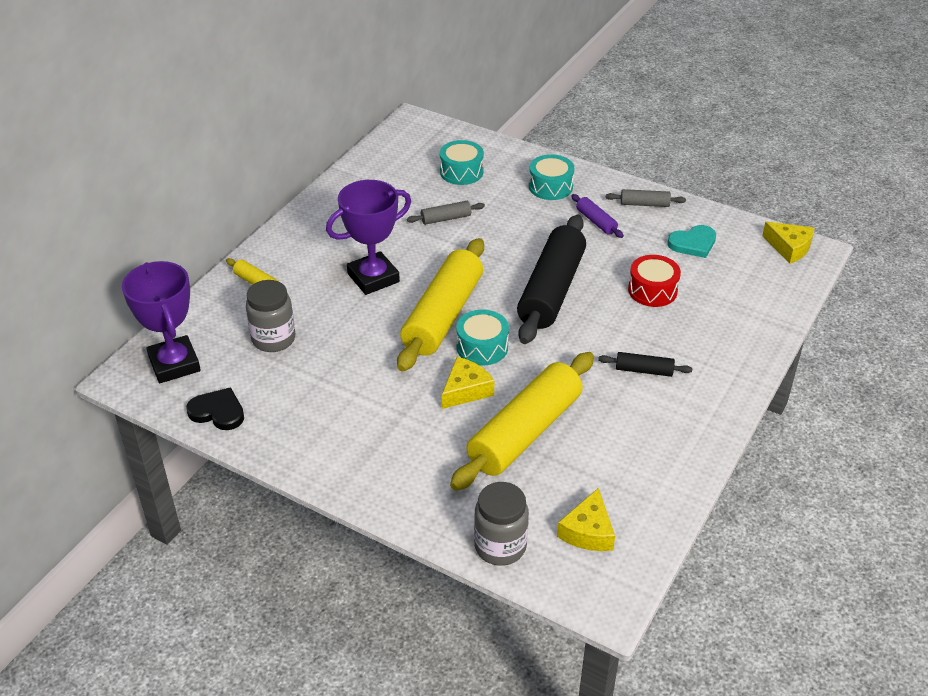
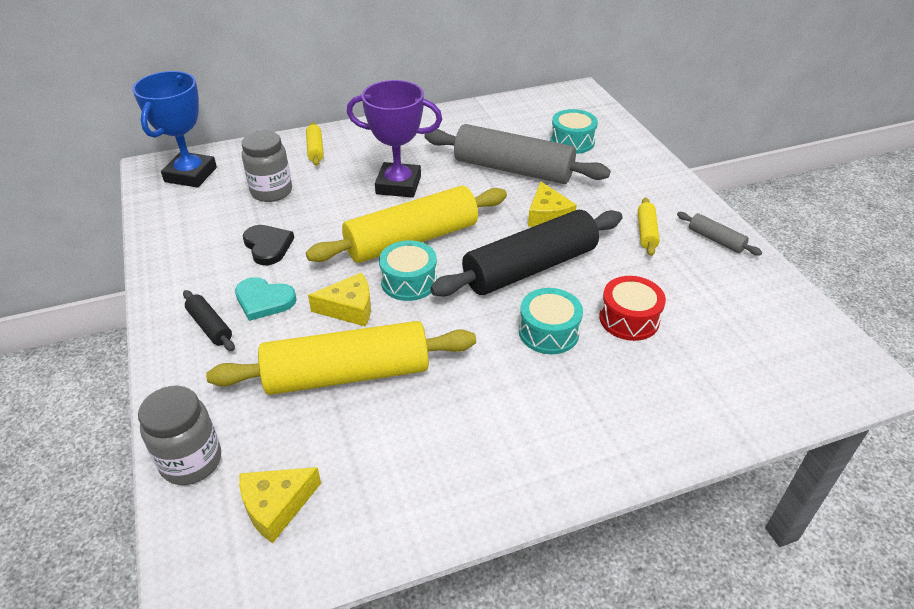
camera: 40 degrees right, 0 degrees up
(174, 364) = (191, 175): purple trophy -> blue trophy
(218, 412) = (168, 220): black heart -> black heart (268, 246)
(446, 218) = (513, 169): grey rolling pin -> grey rolling pin, size x2.32
(550, 187) = (638, 185): turquoise drum -> turquoise drum (548, 332)
(596, 221) = (646, 232): purple rolling pin -> yellow rolling pin
(644, 370) = (527, 387): black rolling pin -> black rolling pin (210, 326)
(693, 243) = (727, 298): turquoise heart -> turquoise heart (264, 300)
(789, 248) = (842, 359): yellow cheese -> yellow cheese (547, 216)

